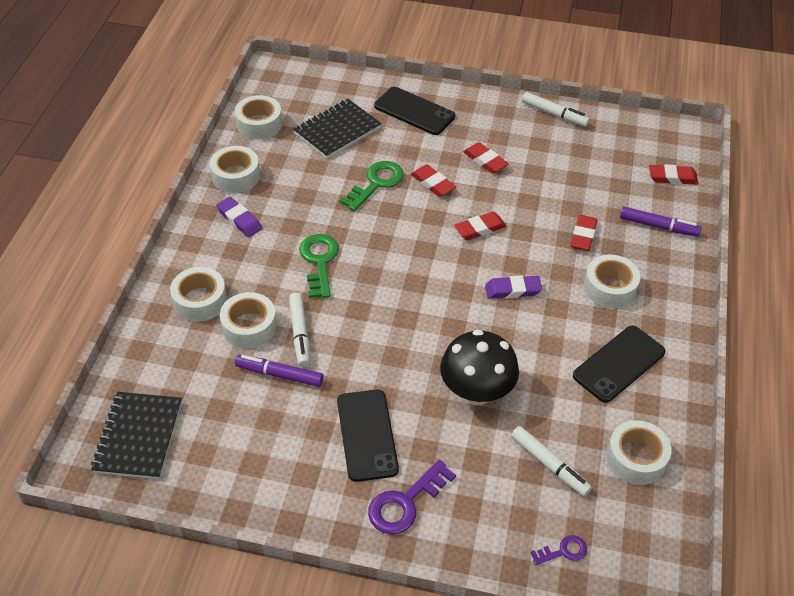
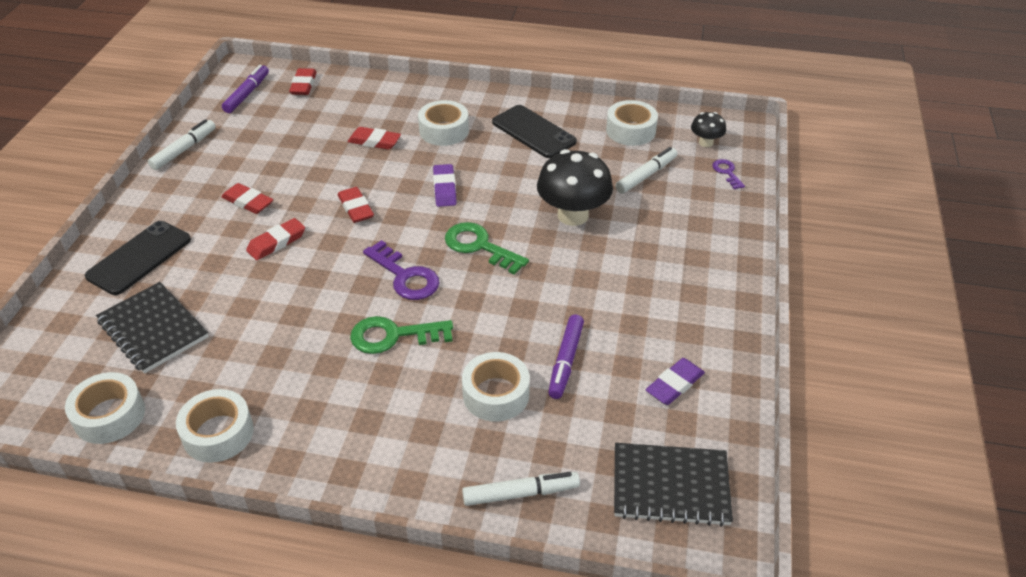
camera: 90 degrees left, 5 degrees down
(200, 300) = (453, 449): white tape -> none
(239, 220) = (308, 421): purple eraser -> purple eraser (674, 384)
(300, 333) = (505, 347): white marker -> white marker (520, 493)
(367, 435) = (634, 288): black phone -> none
(376, 183) = (266, 289): green key -> green key (479, 246)
(405, 503) = (705, 261): purple key -> purple key (405, 276)
(485, 161) = (248, 202): red eraser -> red eraser turned 75 degrees clockwise
(622, 537) = (706, 142): none -> black mushroom
(658, 226) = (368, 98): purple marker -> purple marker (247, 94)

